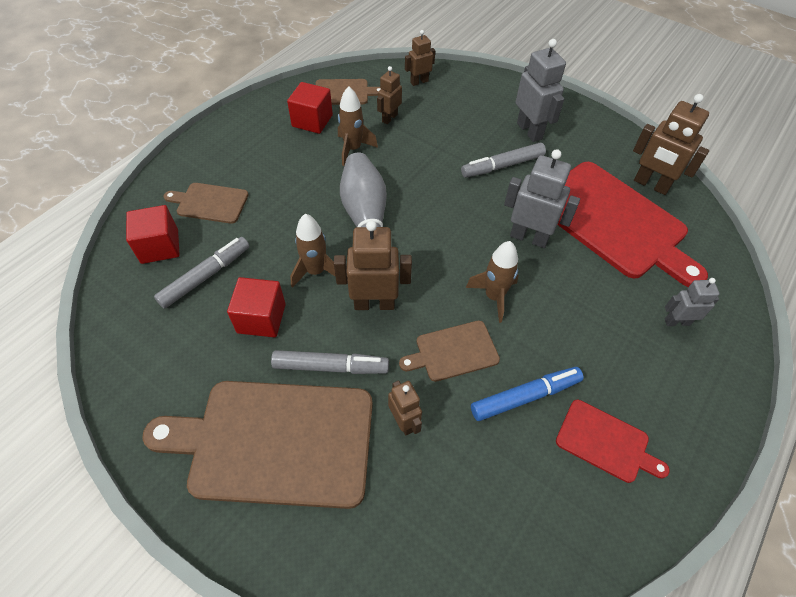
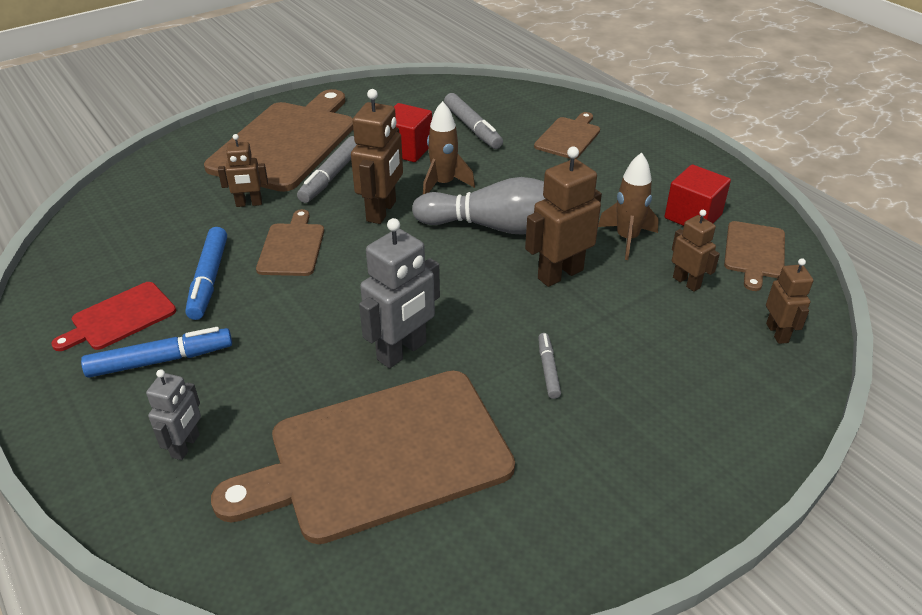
camera: 110 degrees right, 15 degrees down
(160, 246) = (521, 109): red cube -> none
(494, 296) = (335, 293): brown rocket -> none
(502, 166) = (548, 369): grey marker -> grey marker, size x0.58
(529, 131) = (622, 431): grey robot -> none
(614, 222) = (380, 456): red cutting board -> brown cutting board
(626, 380) = (161, 360): none -> blue marker
(651, 185) = (432, 550): brown robot -> brown robot (560, 274)

